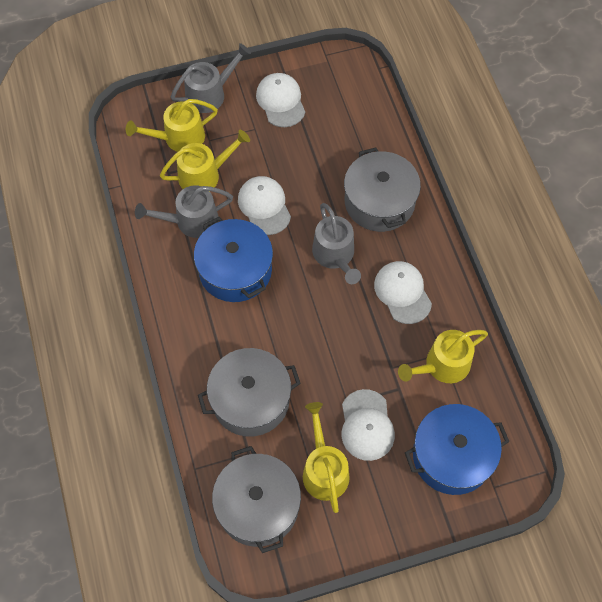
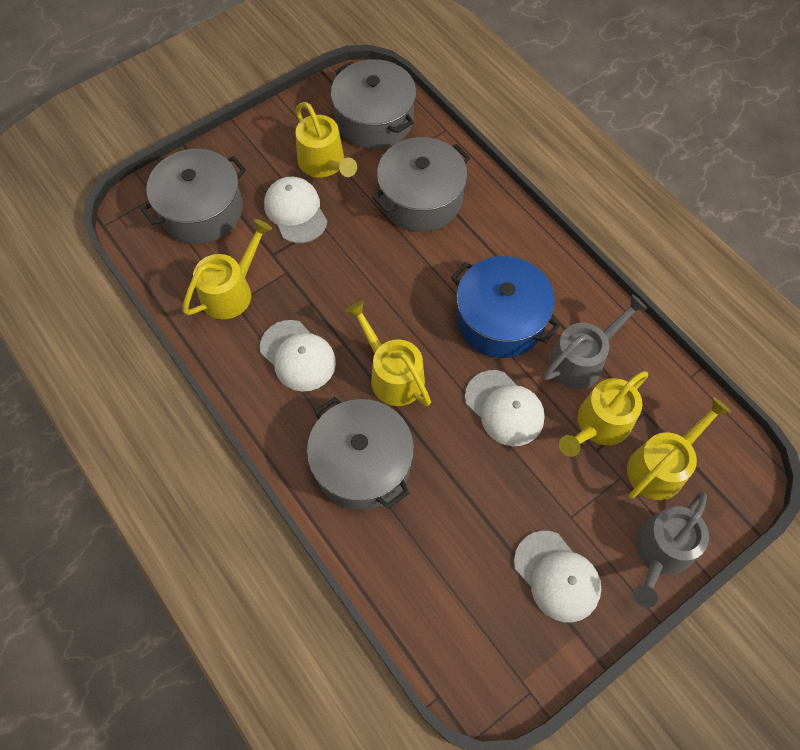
camera: 160 degrees right, 0 degrees up
(335, 255) = (392, 375): grey watering can -> yellow watering can
(452, 456) = (201, 210): blue pot -> grey pot

